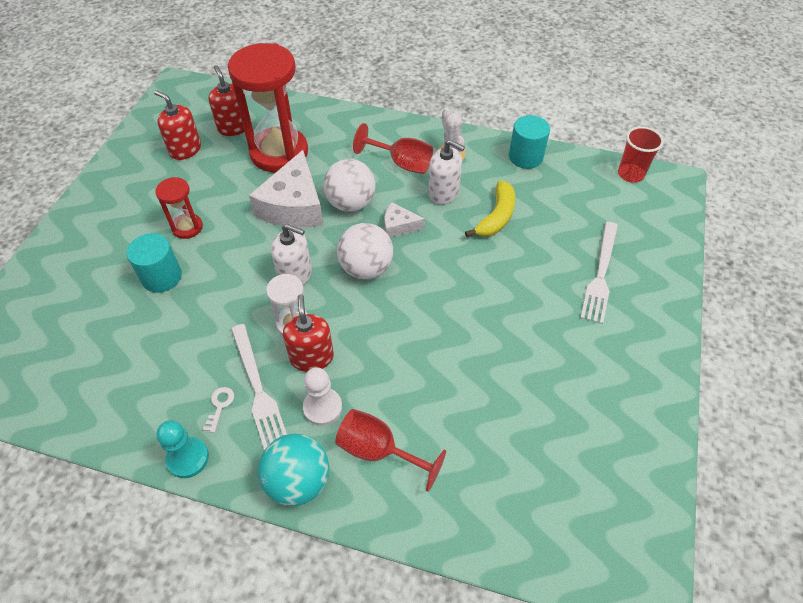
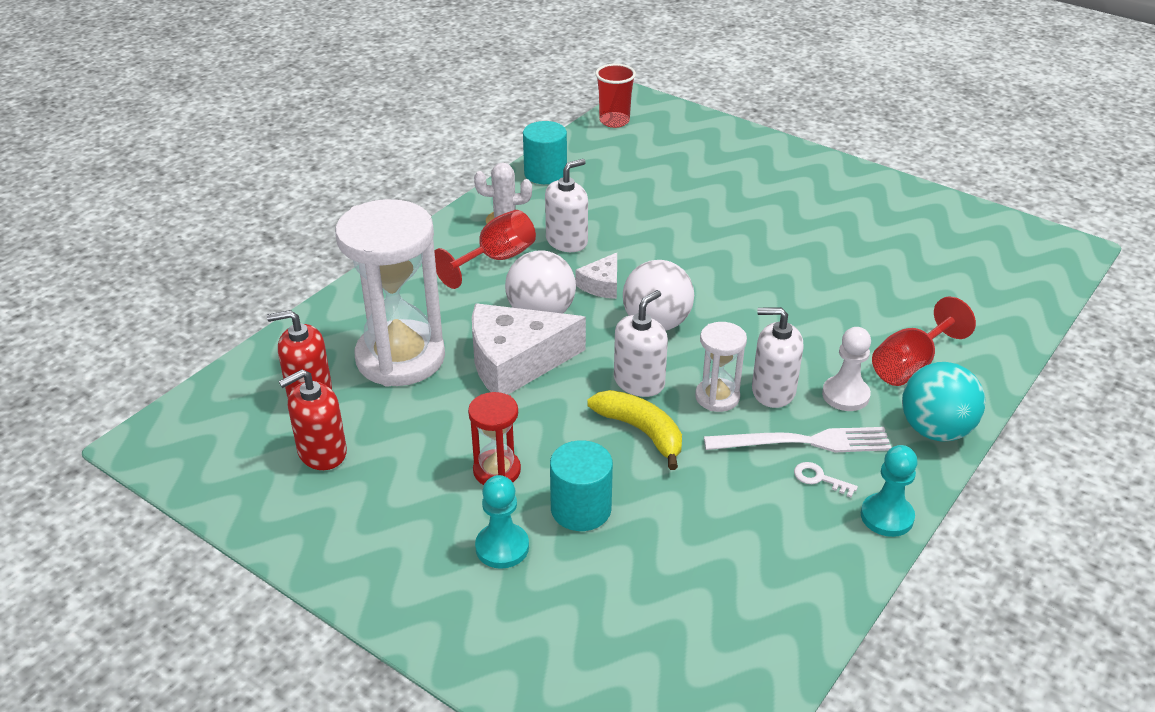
camera: 70 degrees left, 15 degrees down
(122, 249) = (502, 547): none -> turquoise pawn
(279, 153) = (400, 358): red hourglass -> white hourglass
(294, 206) = (515, 362): white cheese -> white cheese turned 135 degrees clockwise
(312, 357) = (773, 391): red soap dispenser -> white soap dispenser
(496, 217) = (626, 215): yellow banana -> yellow banana (641, 432)
(600, 274) = (740, 176): white fork -> none

